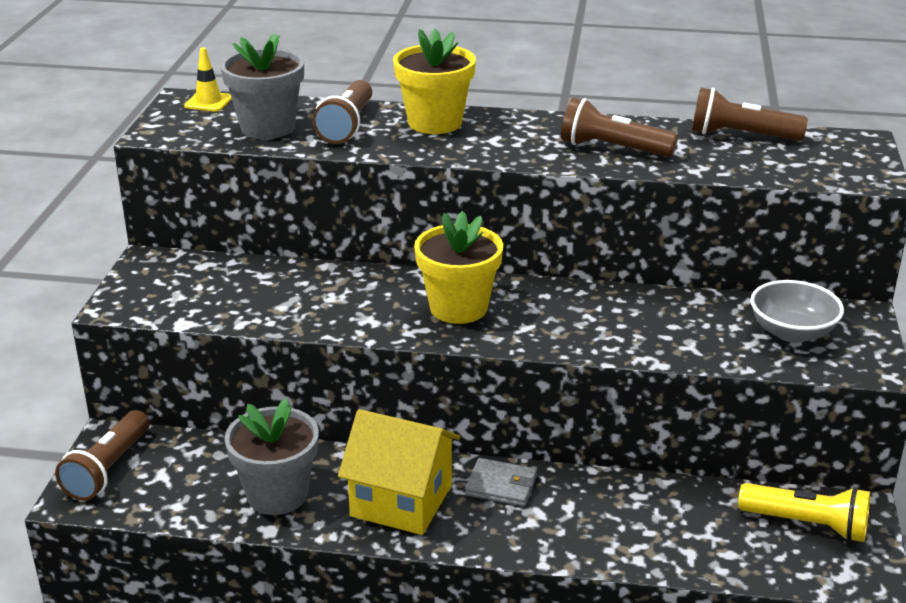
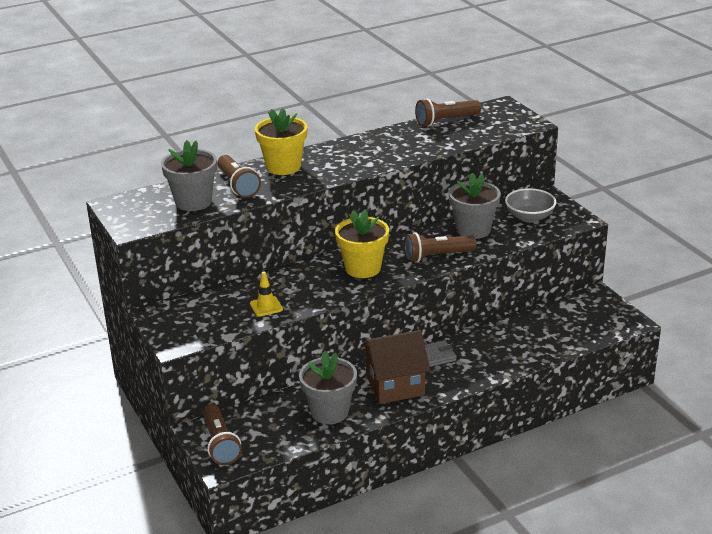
camera: 35 degrees left, 0 degrees up
(208, 102) = (132, 200): yellow traffic cone -> yellow traffic cone (266, 306)
(401, 501) = (395, 385): yellow house -> brown house
(612, 149) = (395, 149): brown flashlight -> brown flashlight (437, 256)
(680, 317) = (473, 230): none -> grey flower pot
(807, 524) = (583, 311): yellow flashlight -> none

